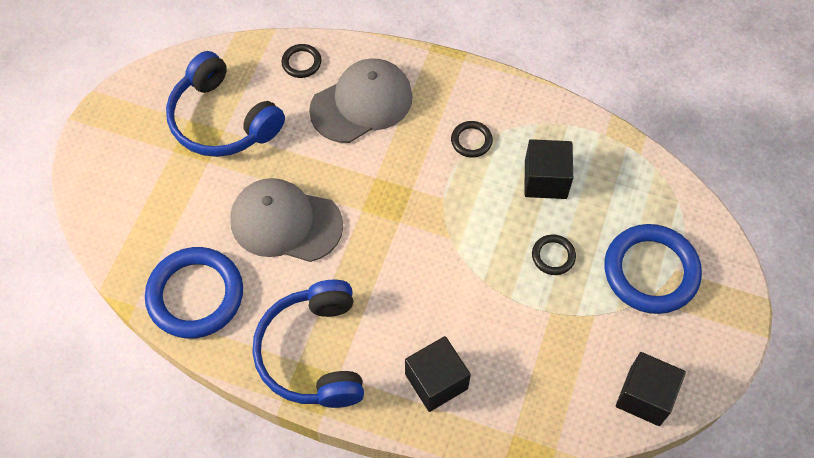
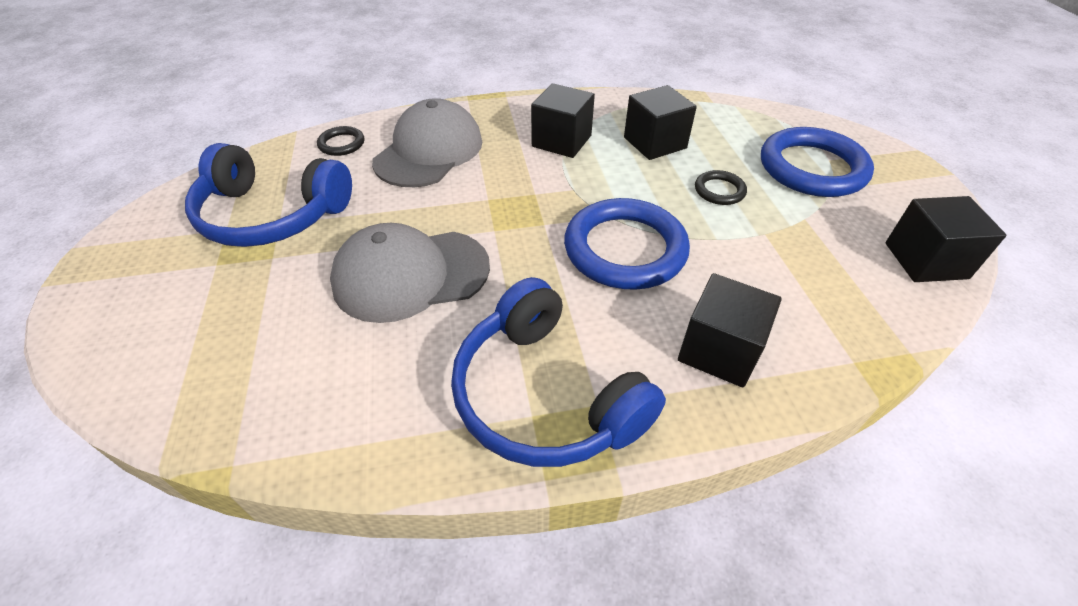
camera: 30 degrees left, 15 degrees down
(195, 295) = (328, 405): blue ring -> blue ring (625, 249)
(471, 141) = (561, 141): black ring -> black cube

